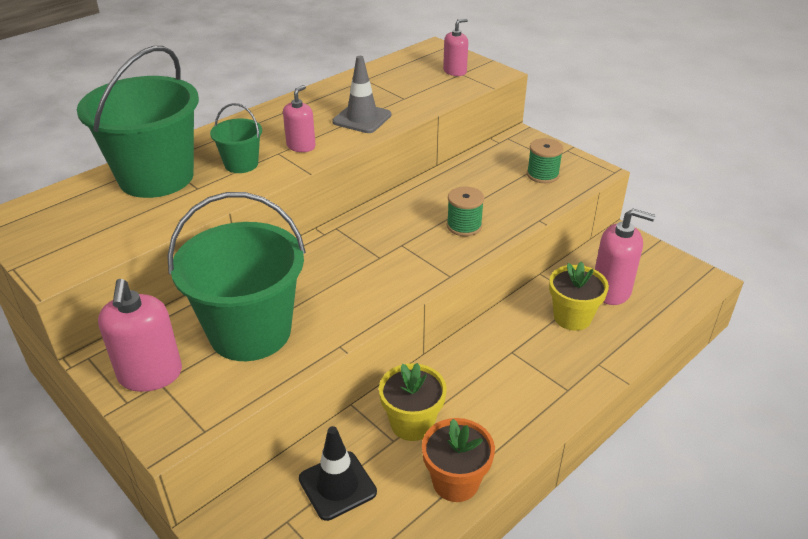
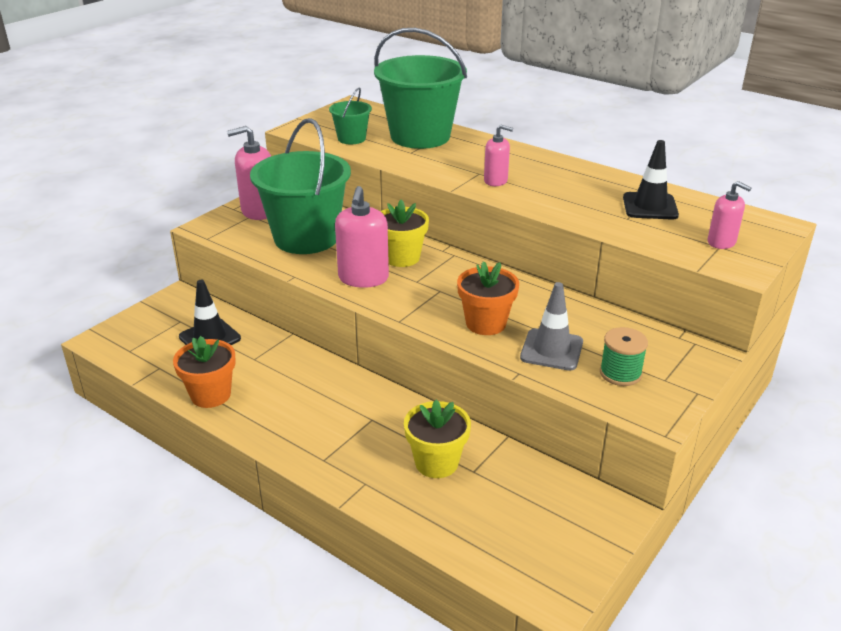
camera: 80 degrees right, 5 degrees down
(241, 164) = (453, 162): green bucket -> green bucket (351, 138)
(362, 118) = (566, 201): grey traffic cone -> grey traffic cone (551, 350)
(387, 85) = (650, 206): none -> black traffic cone
(412, 423) = (273, 366): yellow flower pot -> yellow flower pot (402, 257)
(464, 226) = (486, 323): green spool -> orange flower pot
(611, 290) = (496, 496): pink soap dispenser -> pink soap dispenser (363, 278)

